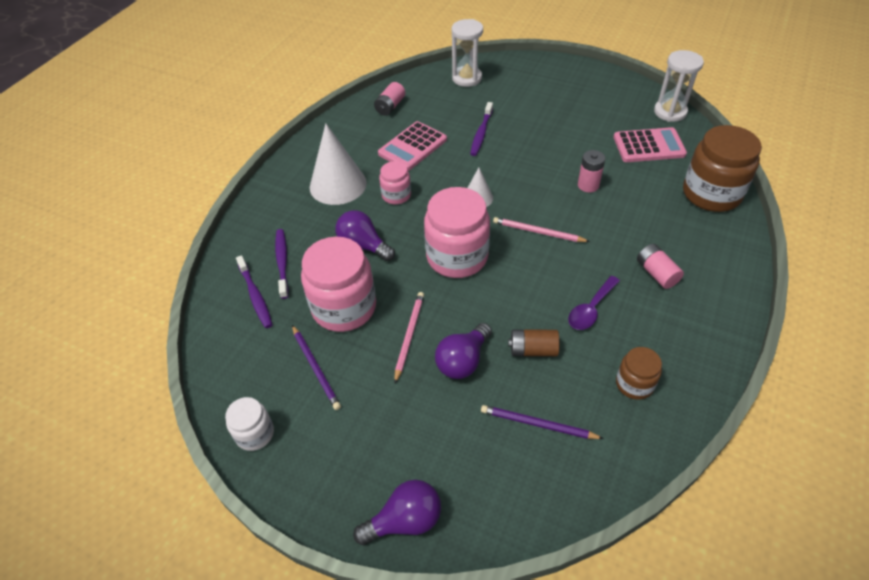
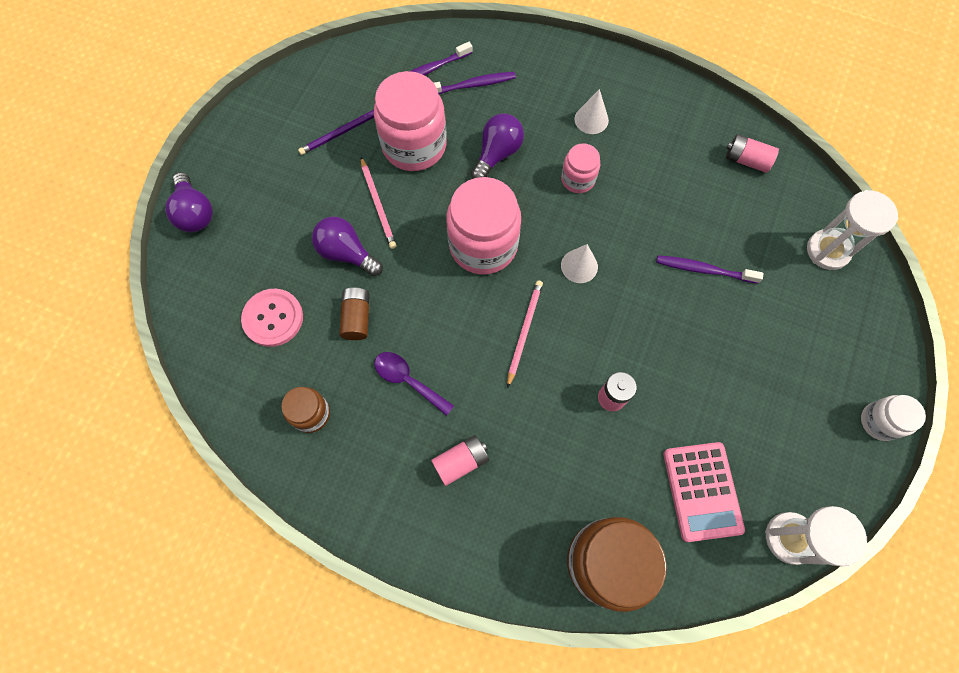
camera: 85 degrees right, 20 degrees up
(255, 433) = (282, 96): white jar -> white jar (879, 421)
(338, 185) = (591, 119): white cone -> white cone, size x0.52
(409, 336) = (378, 205): pink pencil -> pink pencil turned 60 degrees clockwise
(412, 147) = (667, 191): pink calculator -> none
(537, 424) = (273, 318): purple pencil -> pink button

